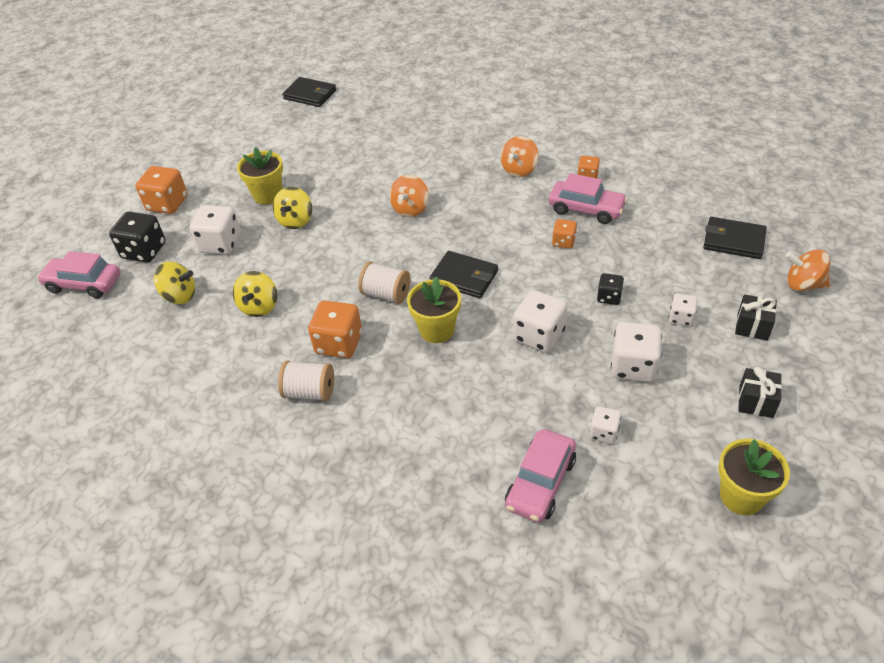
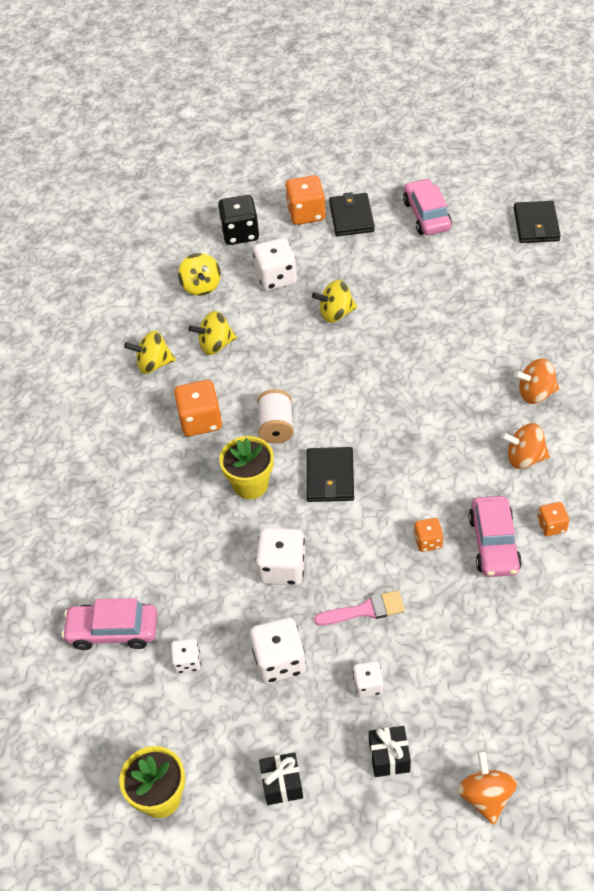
camera: 65 degrees right, 5 degrees up
(84, 284) = (184, 220): pink car -> pink car (426, 215)
(242, 358) = (153, 364): none -> yellow spinning top
(268, 195) = (359, 275): yellow flower pot -> none
(310, 392) = (139, 427): white spool -> none
(410, 209) = (403, 392): orange spinning top -> orange spinning top (535, 393)
(609, 297) = (365, 610): black dice -> pink brush
(733, 240) = (523, 705): black wallet -> black wallet (351, 217)

